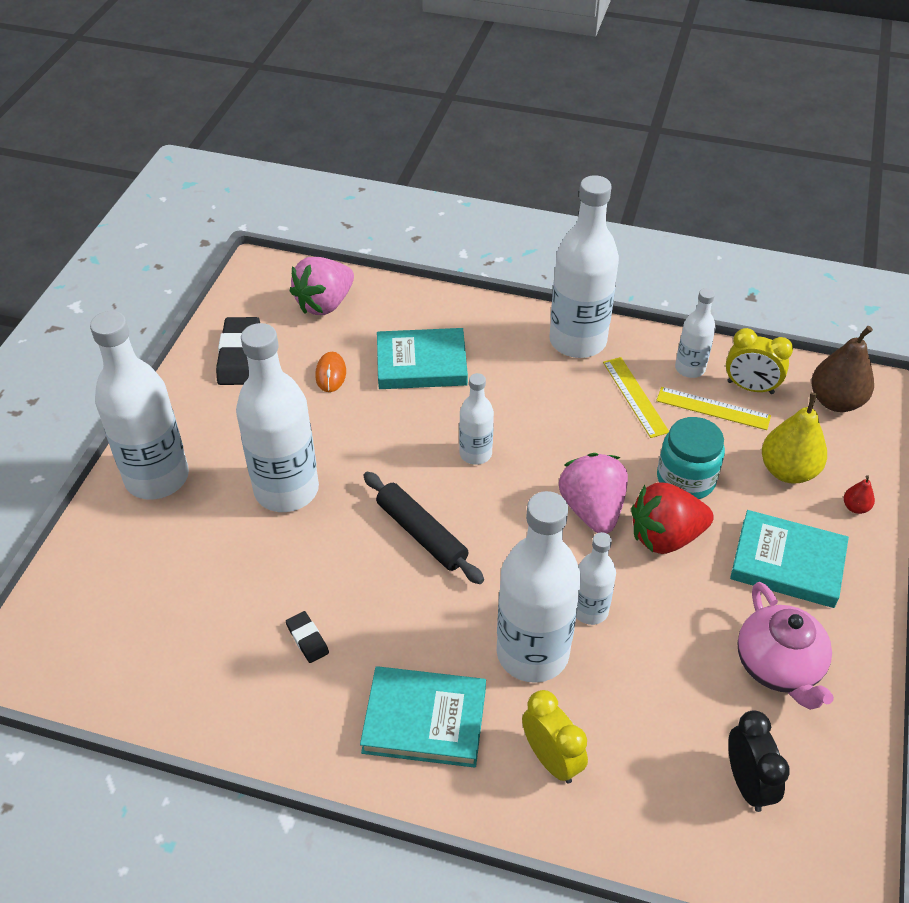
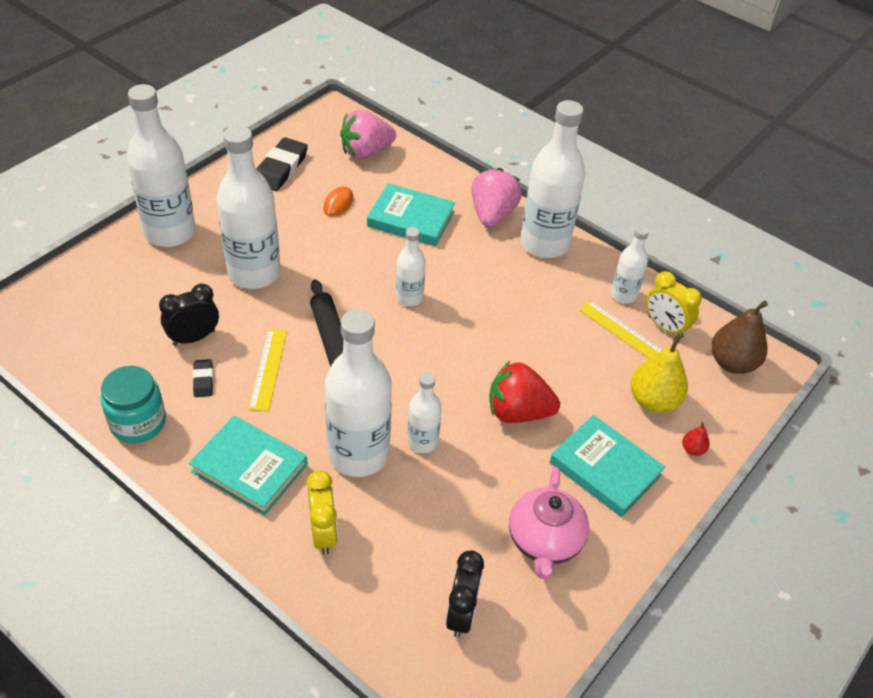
camera: 20 degrees right, 0 degrees up
(264, 593) = (194, 338): none -> black clock
(592, 509) = (473, 370): pink strawberry -> pink strawberry (492, 214)
(635, 396) = (563, 300): yellow ruler -> yellow ruler (268, 369)
(686, 479) = (563, 376): turquoise jar -> turquoise jar (138, 422)

